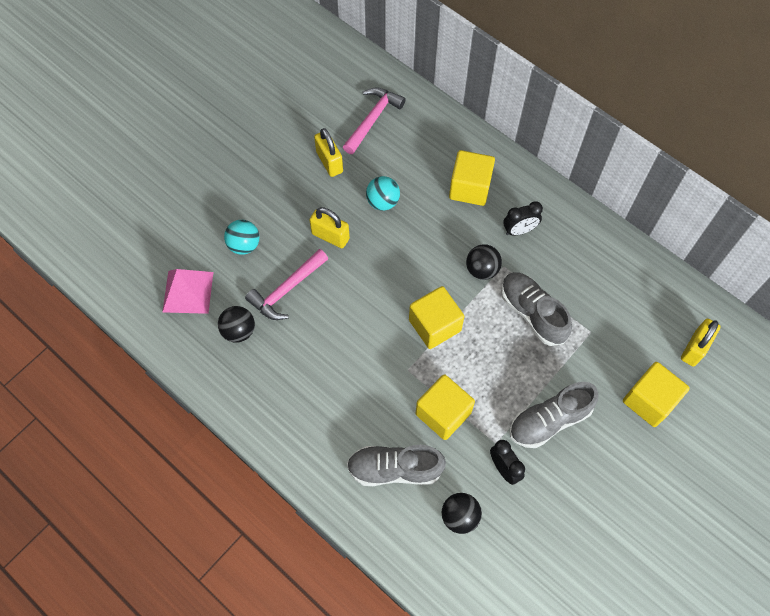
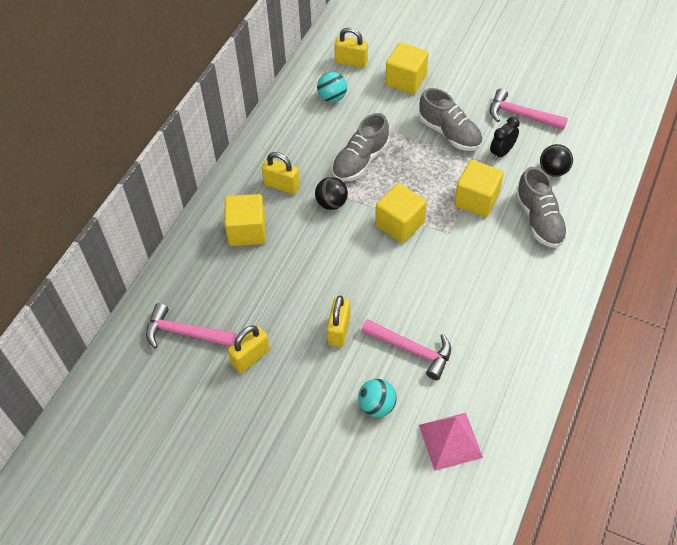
camera: 105 degrees left, 10 degrees down
(239, 331) = (472, 377): black ball -> none
(382, 202) = (285, 297): turquoise ball -> turquoise ball (332, 98)
(519, 230) = (282, 185): black clock -> yellow padlock
(558, 516) = (521, 115): none -> pink hammer

